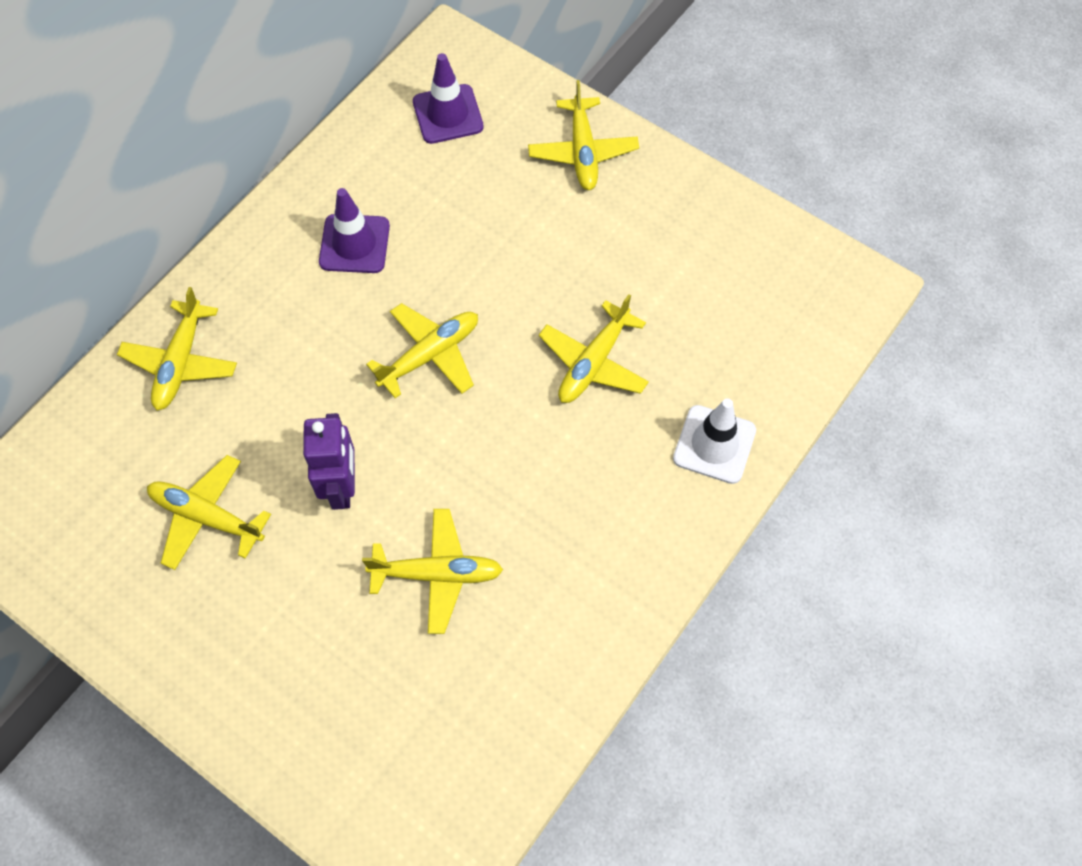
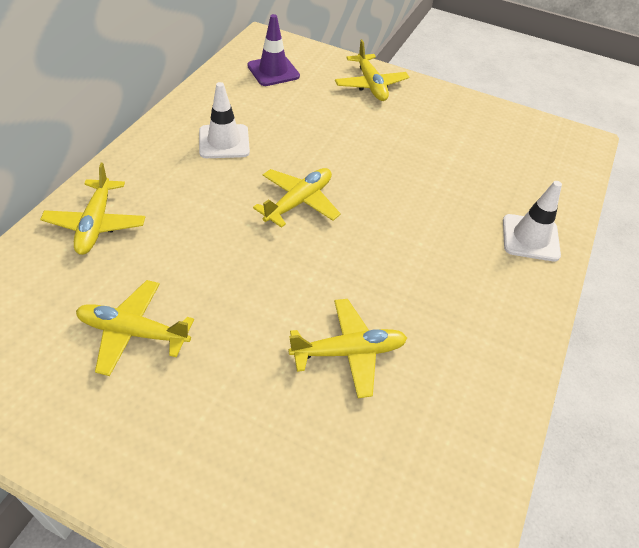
camera: 15 degrees left, 15 degrees down
(342, 487) = (250, 296): purple robot -> none
(354, 244) = (224, 142): purple traffic cone -> white traffic cone
(593, 362) = (422, 196): yellow plane -> none

